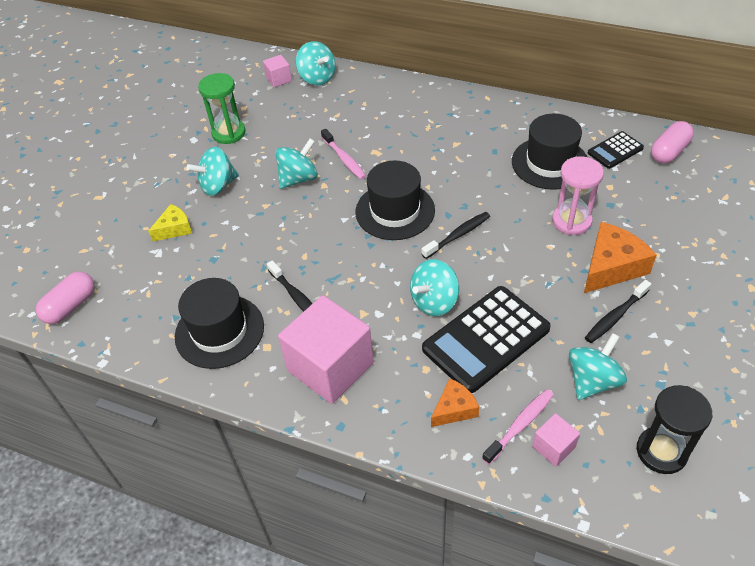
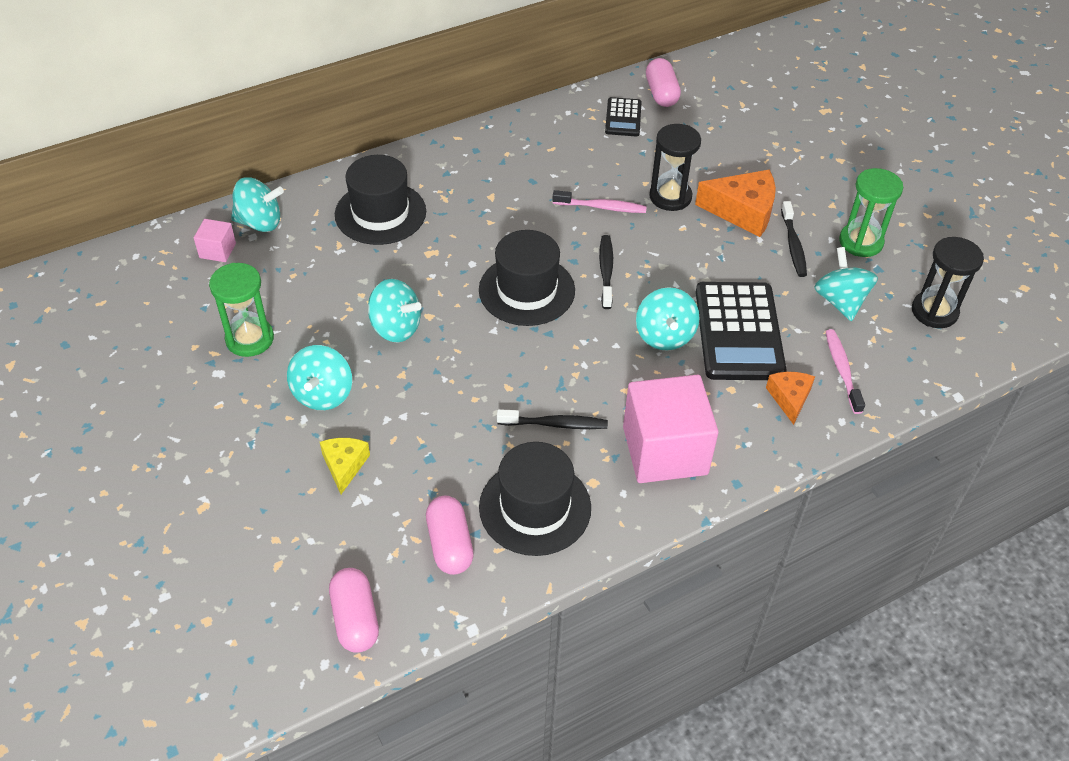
camera: 55 degrees left, 0 degrees up
(156, 311) = (450, 544): none -> pink capsule
(298, 178) = (395, 328): turquoise spinning top -> turquoise spinning top turned 120 degrees clockwise
(344, 159) = (411, 279): pink toothbrush -> pink toothbrush (602, 207)
(550, 163) = (590, 161): black hat -> black hat (380, 213)
(553, 447) = (879, 365): pink cube -> none
(571, 221) = (670, 197): pink hourglass -> black hourglass
(611, 267) = (743, 211): orange cheese -> orange cheese turned 105 degrees clockwise
(676, 355) = (860, 242): none -> green hourglass

